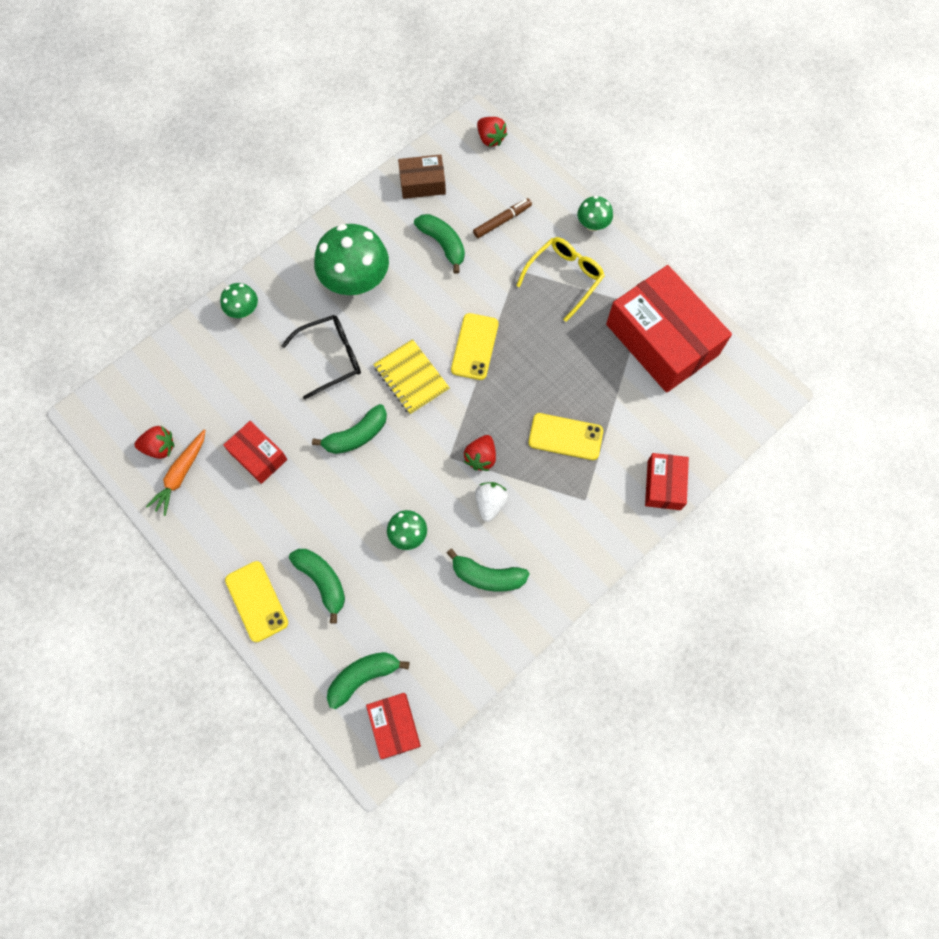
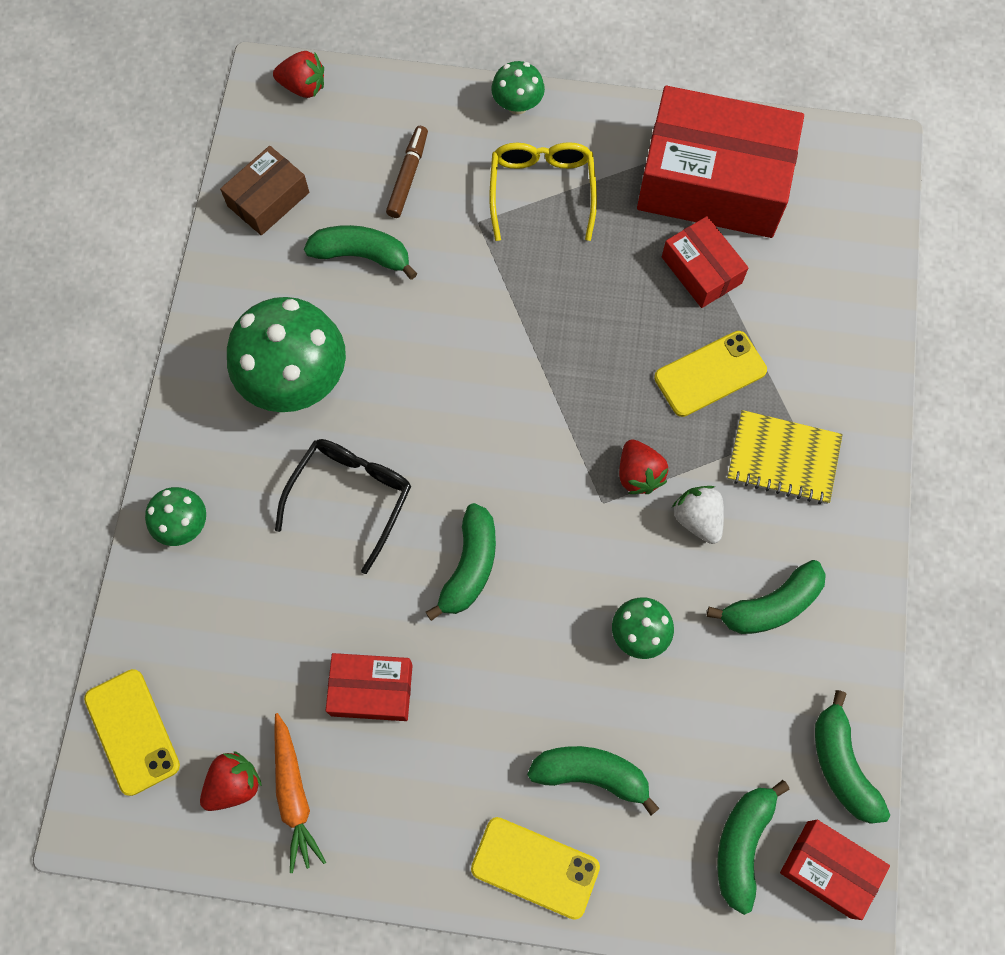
camera: 40 degrees left, 0 degrees up
(411, 378) = (472, 445): yellow notebook -> yellow notebook (783, 458)
(448, 683) = (842, 765): none -> green banana
(474, 346) = (512, 349): yellow phone -> yellow phone (132, 732)
(664, 485) = (862, 344): red box -> red box (701, 270)

